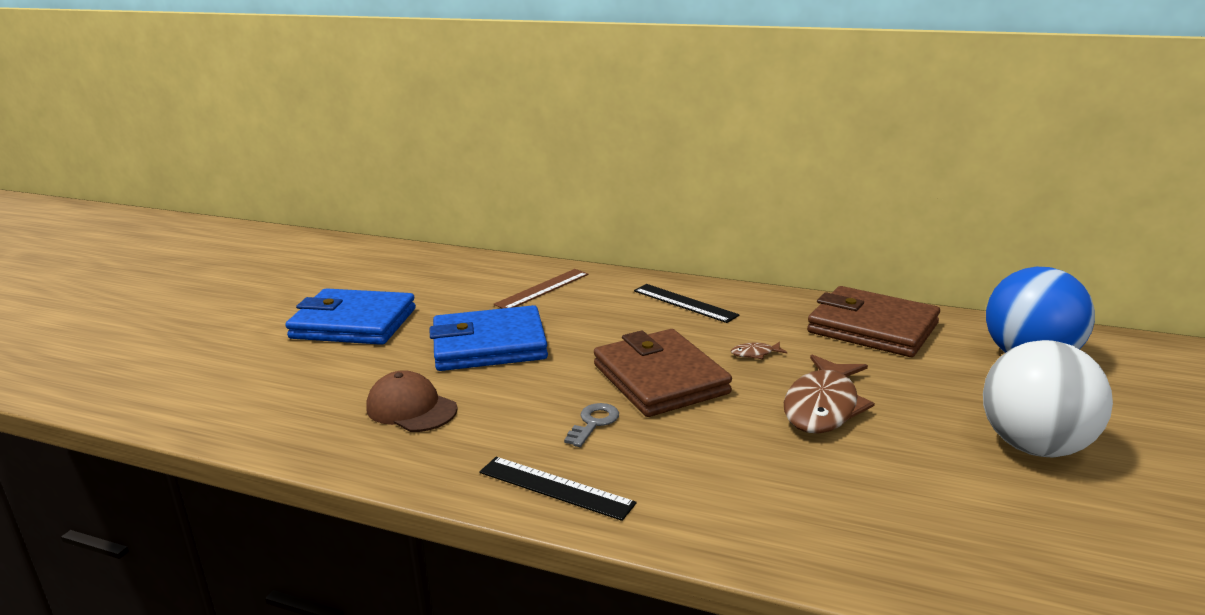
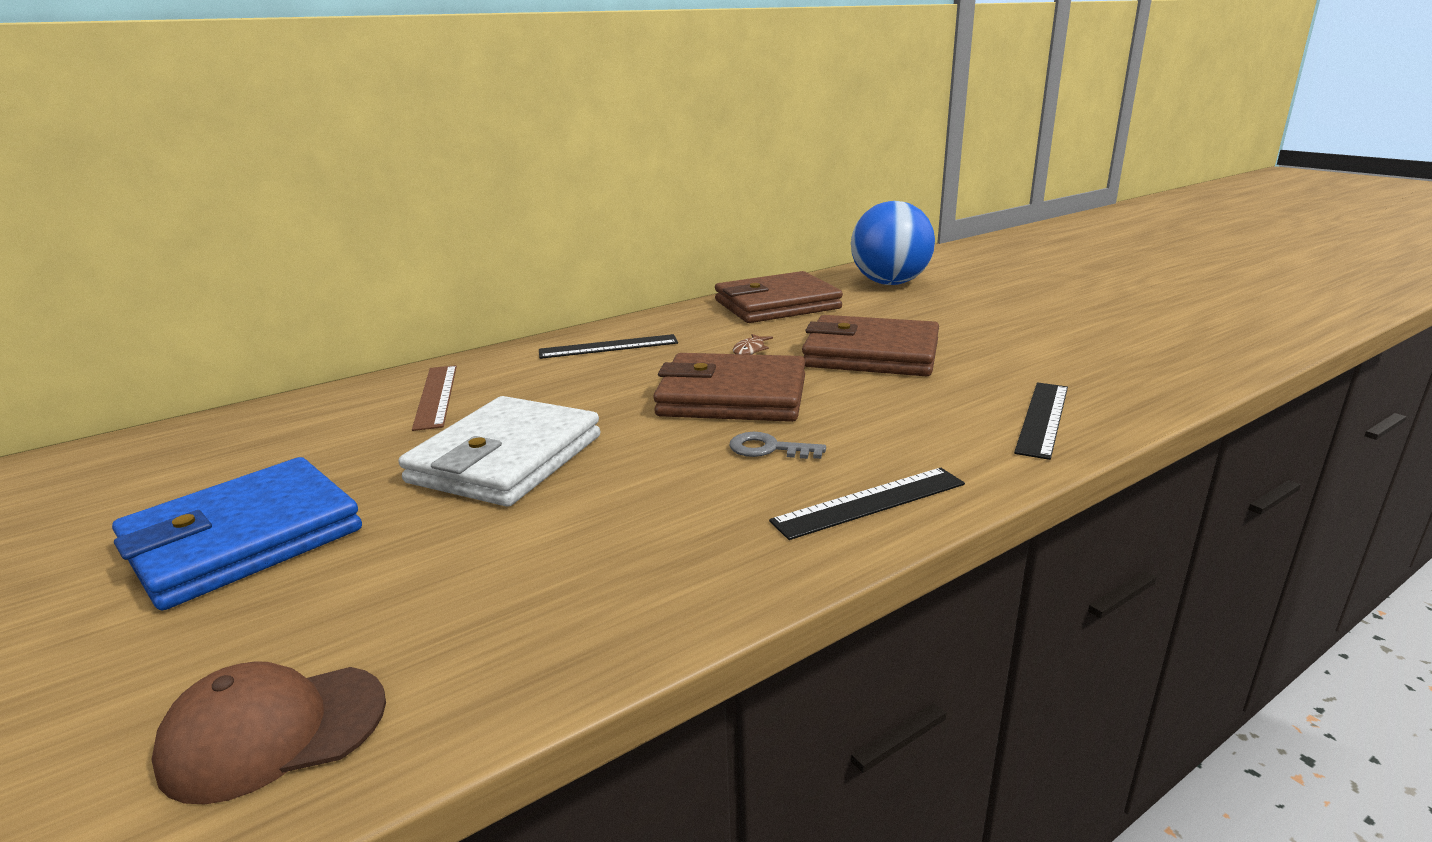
camera: 55 degrees left, 0 degrees up
(411, 408) = (572, 550): brown cap -> brown cap (273, 731)
(489, 345) = (506, 459): blue wallet -> white wallet
(593, 423) = (769, 449): grey key -> grey key turned 45 degrees counterclockwise
(794, 530) = (1042, 418): none -> black ruler
(823, 406) = (871, 354): brown fish -> brown wallet
(1035, 446) = (1002, 317): white ball -> none

